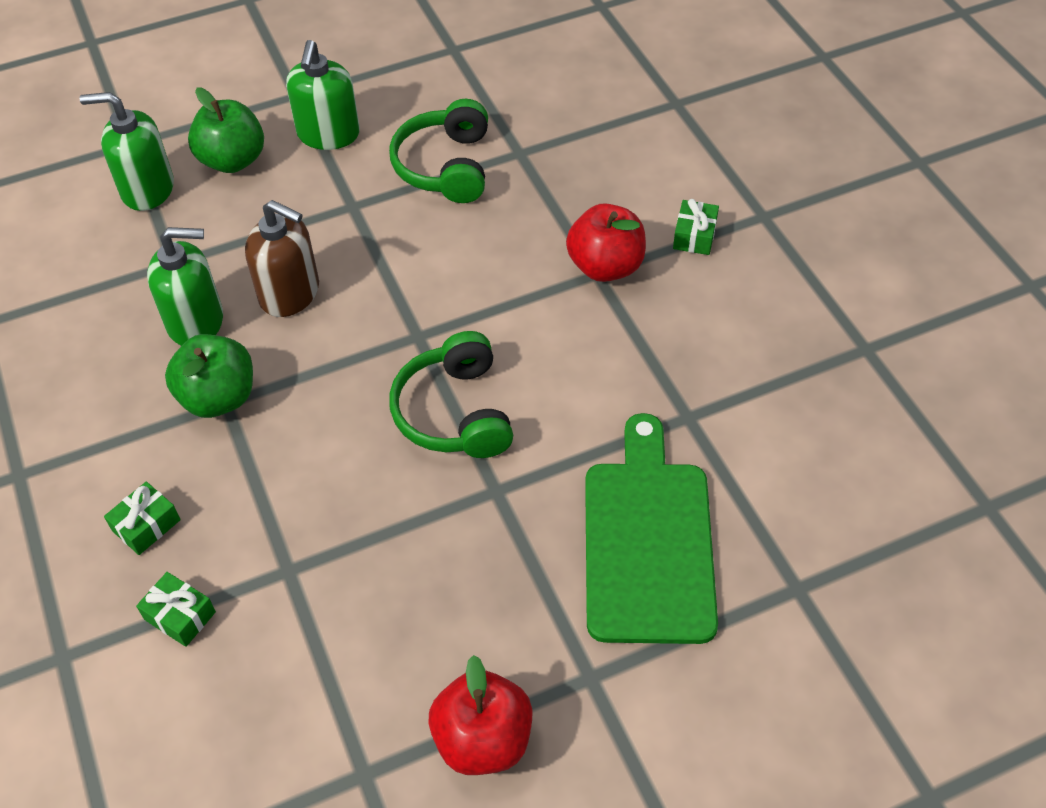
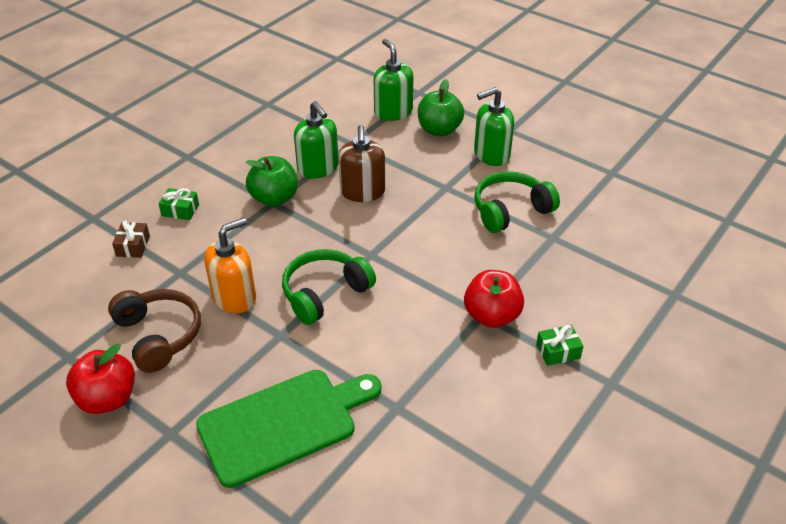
camera: 60 degrees right, 10 degrees down
(180, 615) = (133, 246): green gift -> brown gift
(389, 518) = (234, 297): none -> orange soap dispenser
(401, 637) = (159, 335): none -> brown headphones

